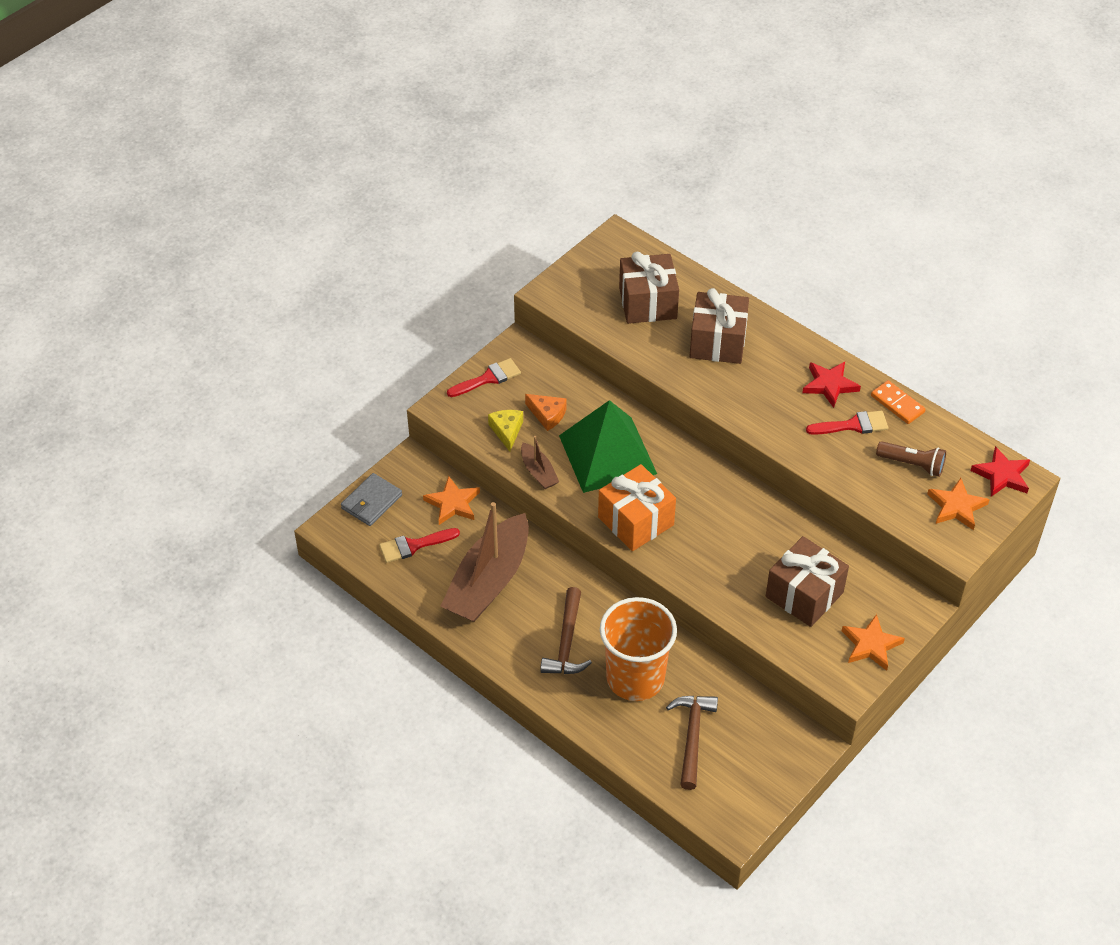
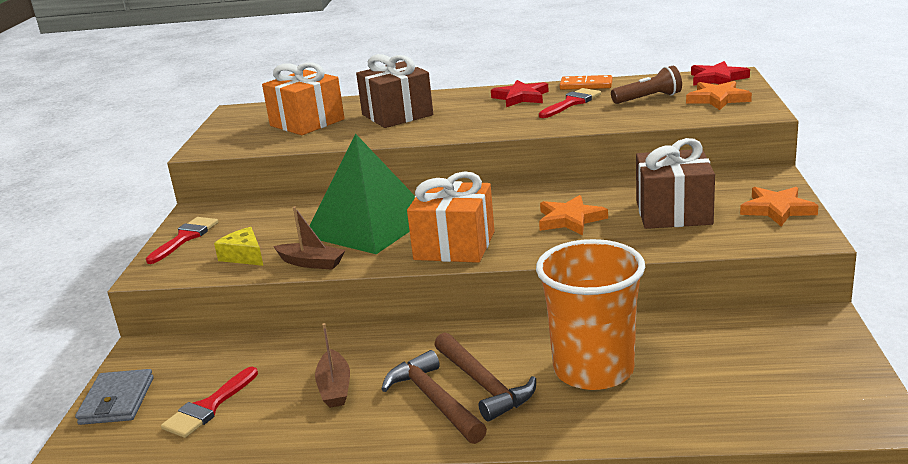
camera: 35 degrees left, 25 degrees down
(453, 503) = (225, 355): orange star -> orange star (570, 219)
(489, 581) = (335, 387): brown boat -> brown boat, size x0.45
(547, 415) = (276, 231): orange cheese -> none
(647, 303) = (307, 122): brown gift -> orange gift
(692, 737) = (717, 378): brown hammer -> brown hammer (434, 401)

